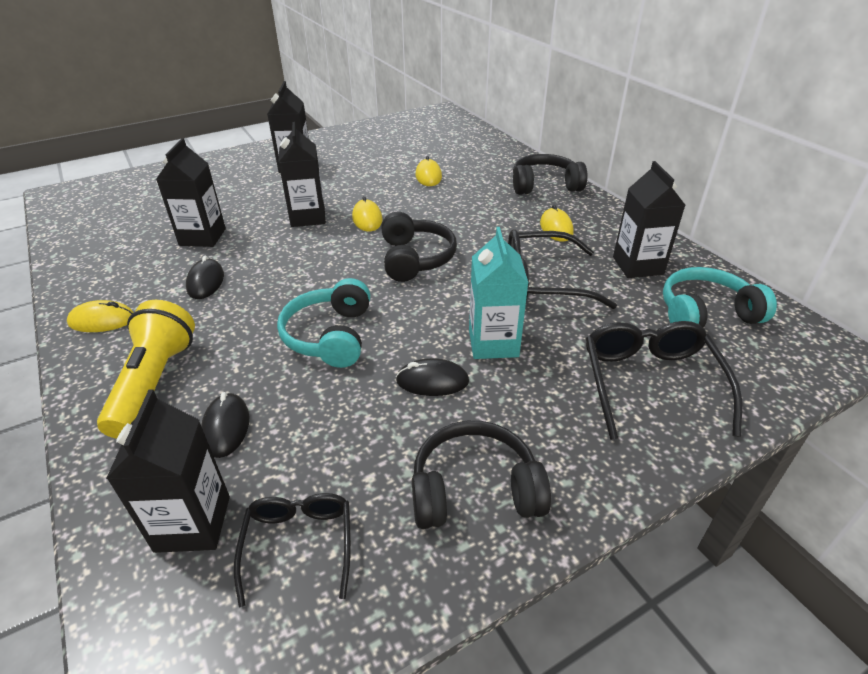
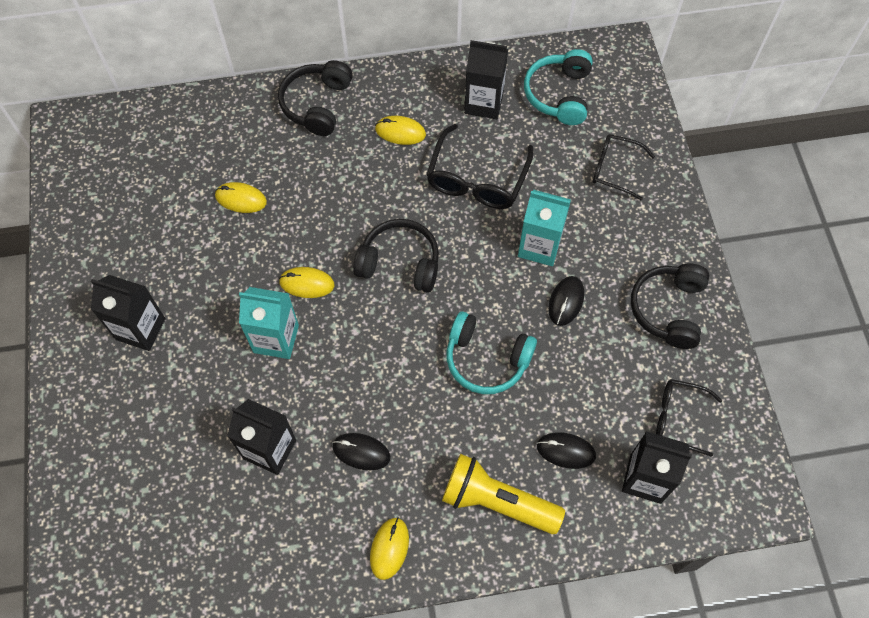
camera: 70 degrees left, 25 degrees up
(308, 217) = (276, 339): black carton -> turquoise carton
(650, 382) = (614, 169): black glasses -> black glasses, size x0.64

